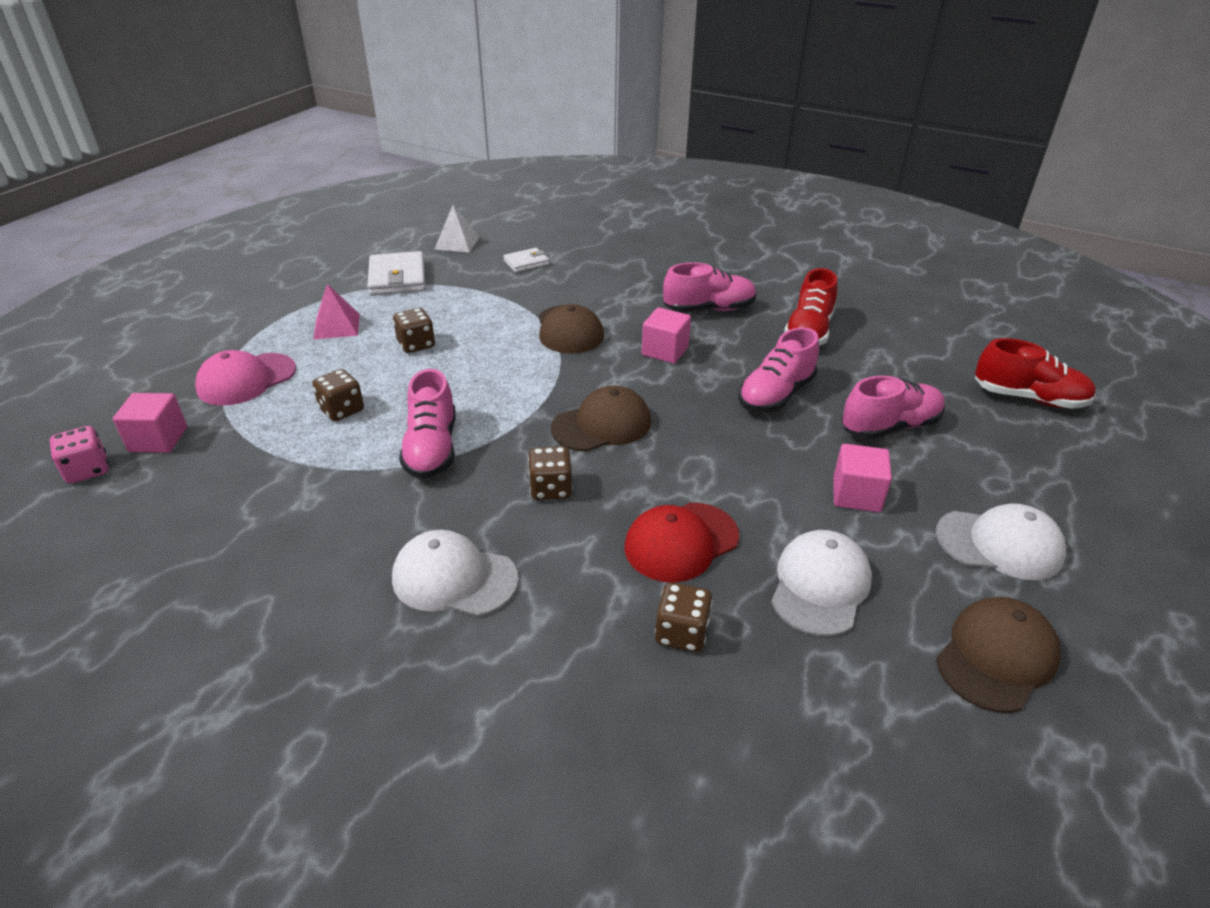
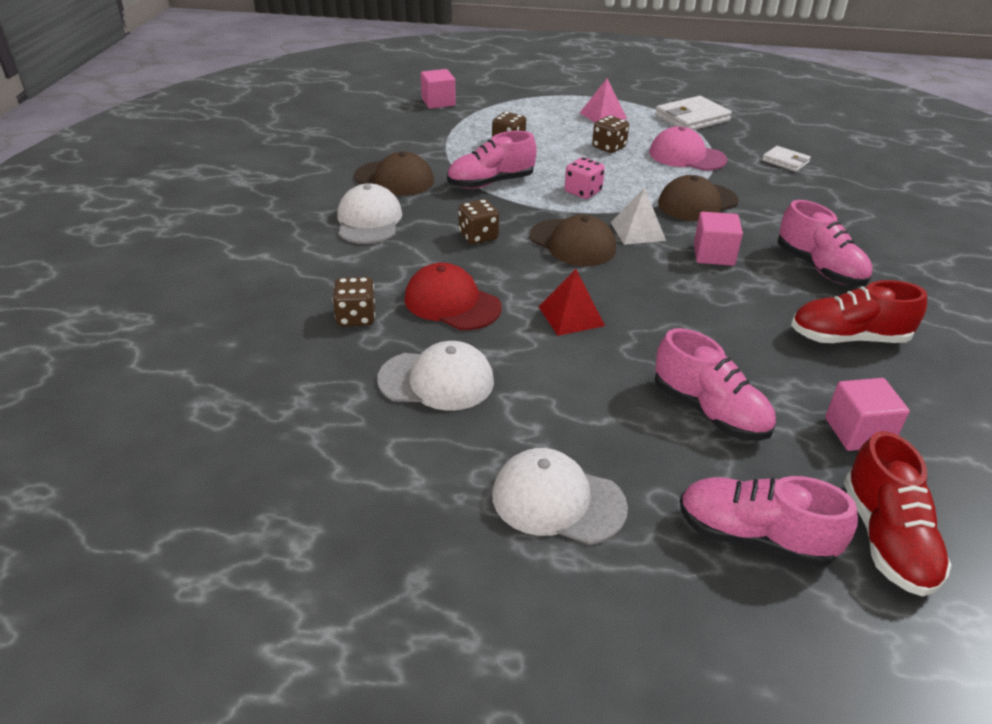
camera: 70 degrees right, 0 degrees up
(87, 470) = (400, 94): pink dice -> pink dice (583, 192)
(246, 379) = (515, 107): pink cap -> pink cap (687, 156)
(457, 243) = (778, 126): white pyramid -> white pyramid (637, 231)
(733, 462) = (571, 316): none -> red pyramid
(776, 395) = (700, 328): pink shoe -> pink shoe (754, 536)
(856, 495) = (574, 393): pink cube -> pink cube (858, 432)
(996, 657) = (394, 495): brown cap -> brown cap (394, 179)
(999, 544) = (557, 501): white cap -> white cap turned 120 degrees clockwise

